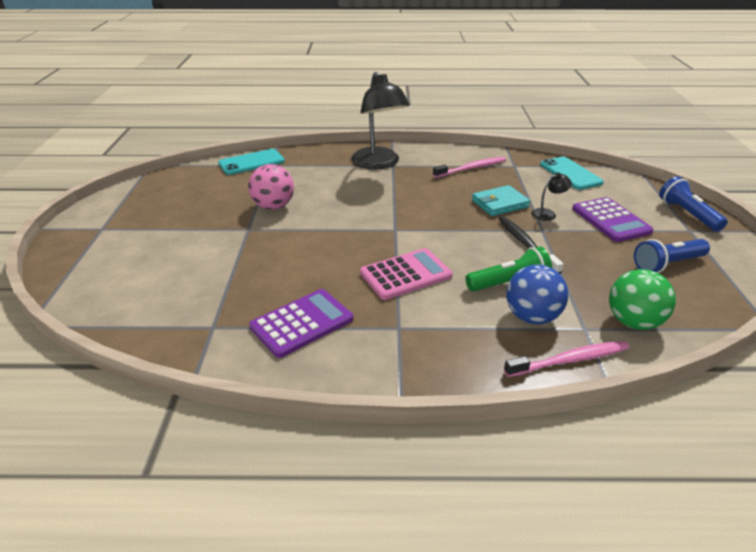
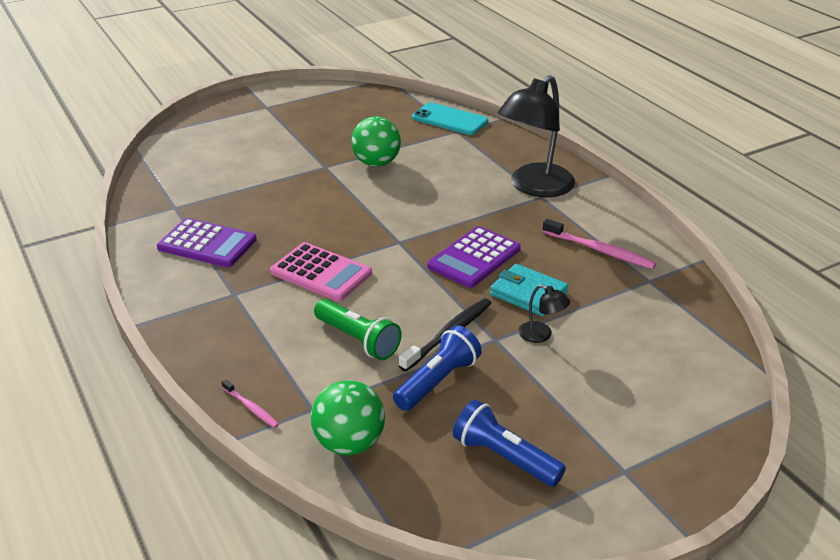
camera: 60 degrees right, 0 degrees up
(273, 206) = (376, 163): pink ball -> green ball
(532, 317) = (307, 368): blue ball -> none
(570, 173) = (683, 332): turquoise phone -> none
(570, 360) = (251, 408): pink toothbrush -> pink toothbrush, size x0.56
(610, 220) = (578, 391): purple calculator -> purple calculator (474, 258)
(687, 214) = (675, 463): blue flashlight -> blue flashlight (437, 381)

